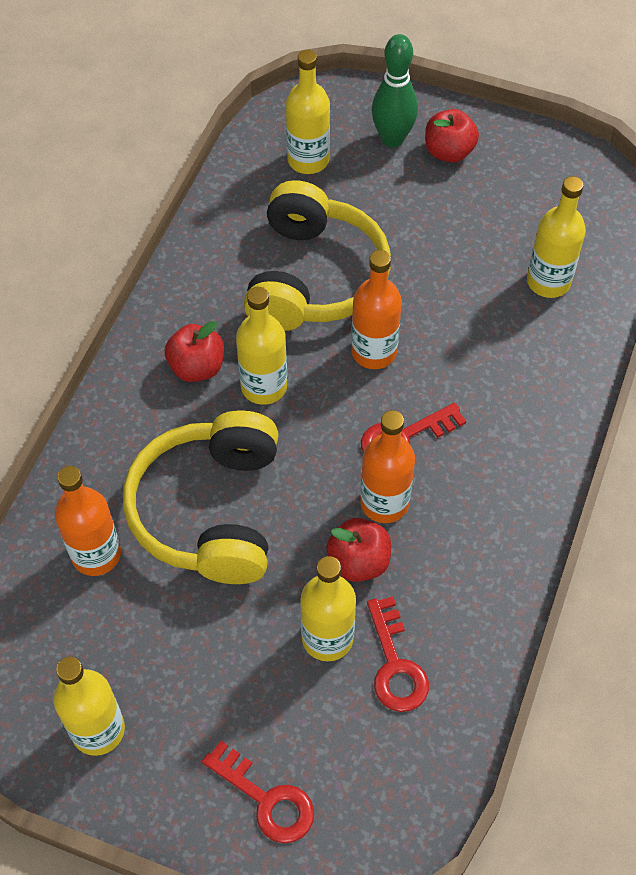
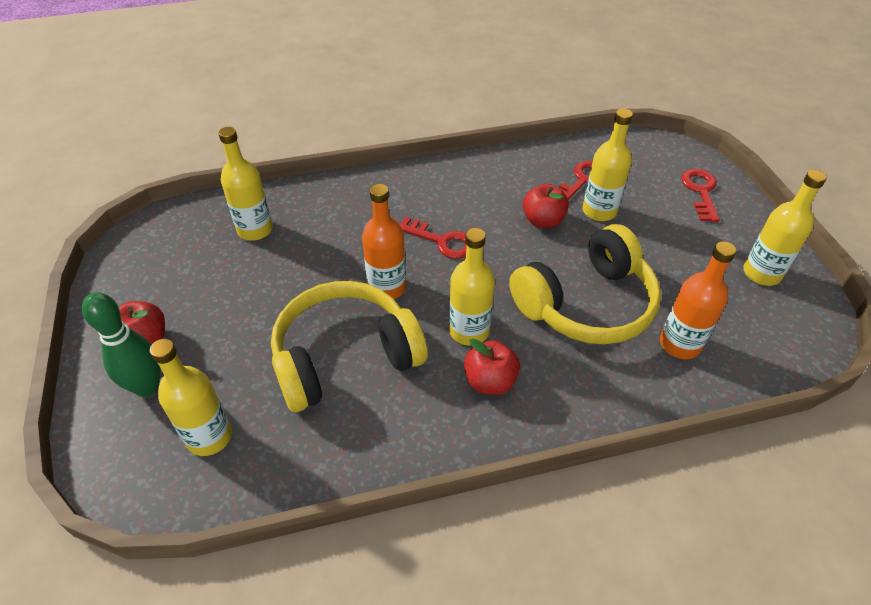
camera: 125 degrees left, 10 degrees down
(384, 502) = (495, 228): orange bottle -> none

